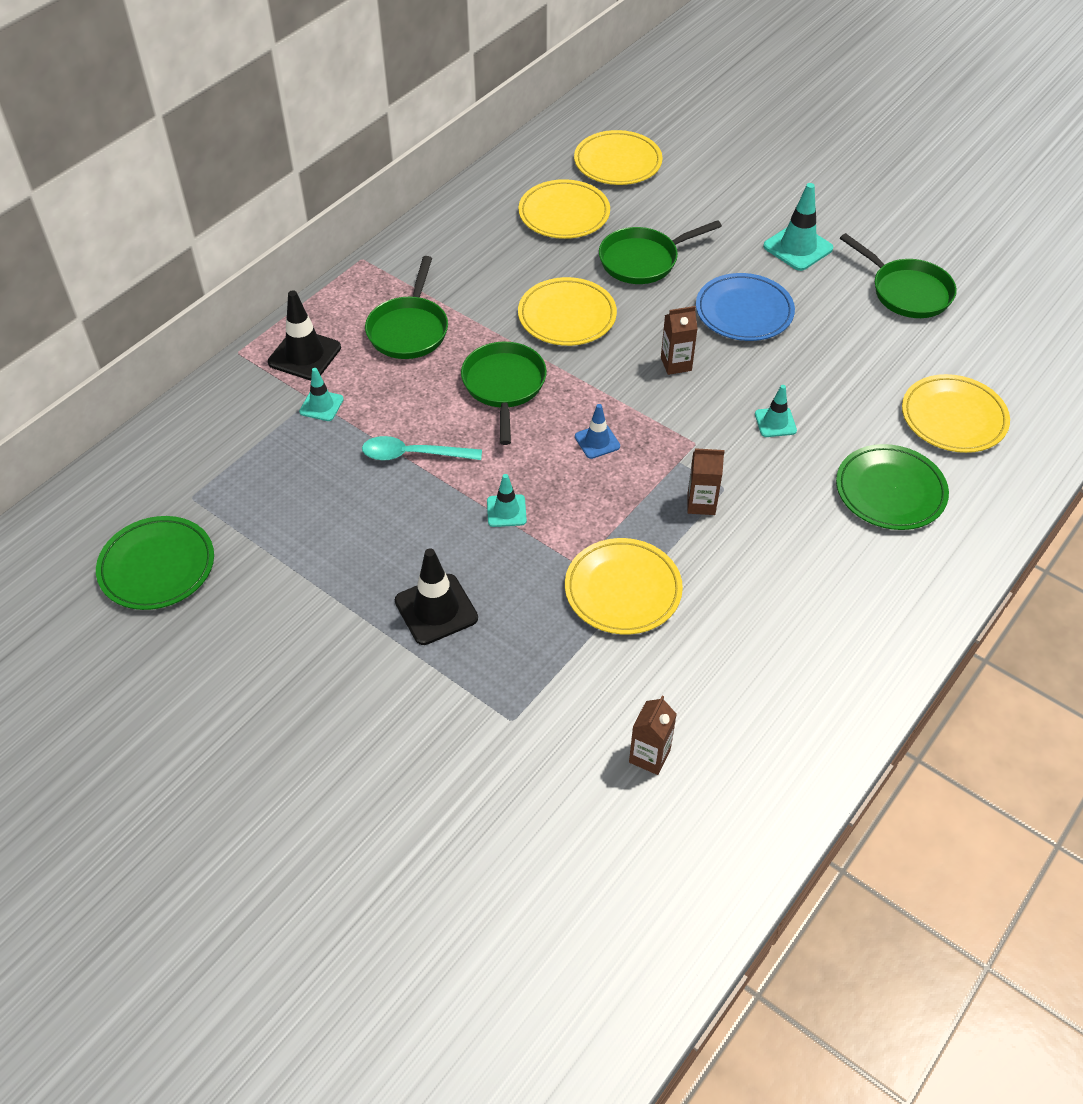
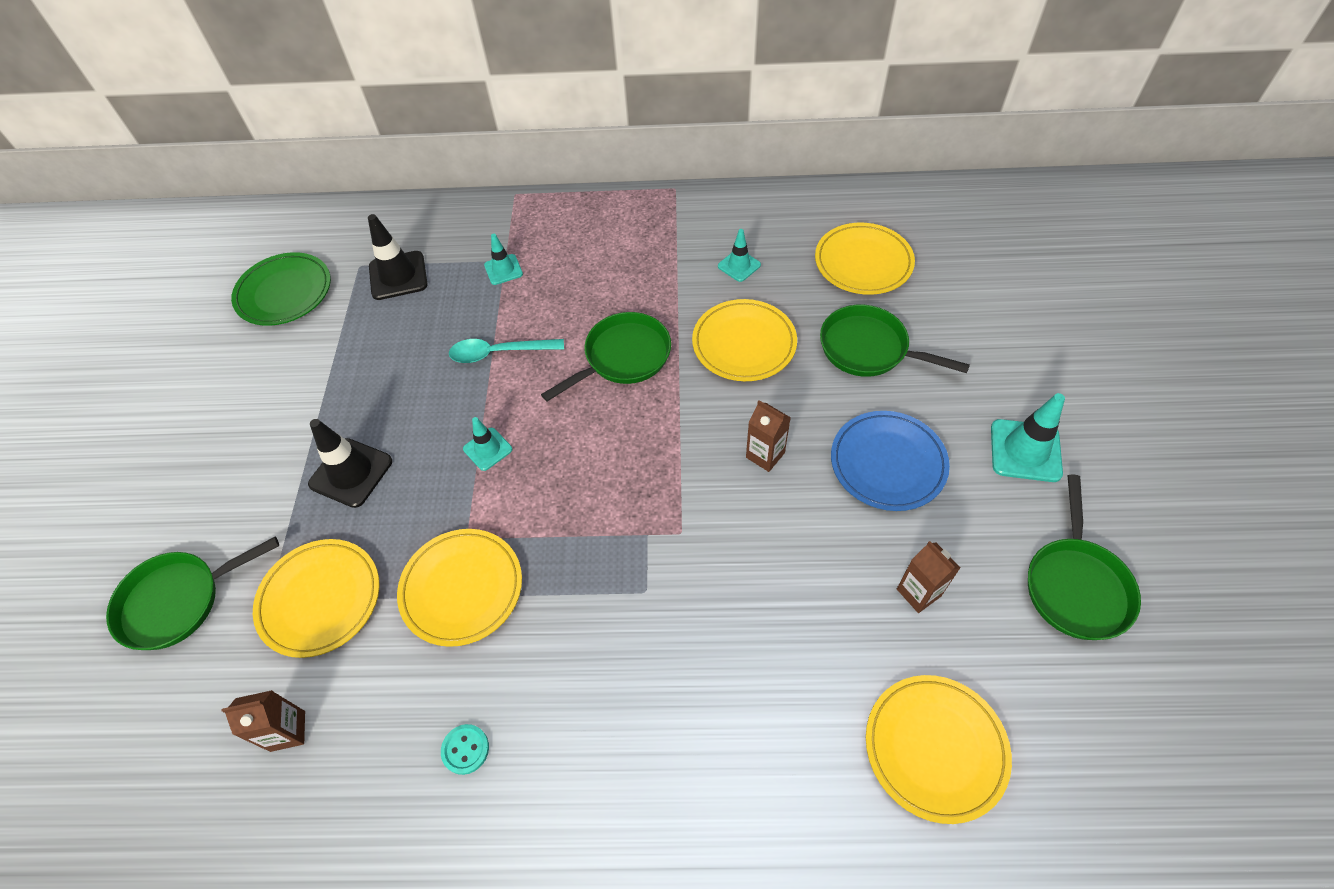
camera: 55 degrees right, 5 degrees up
(304, 355) = (545, 227): black traffic cone -> black traffic cone (398, 276)
(409, 329) = (628, 262): green pan -> green pan (178, 601)
(413, 455) = (499, 353): turquoise spoon -> turquoise spoon turned 60 degrees counterclockwise
(597, 441) = (617, 459): blue traffic cone -> none
(617, 162) = (970, 253): yellow plate -> yellow plate (320, 599)
(701, 504) = (610, 585): brown carton -> brown carton (918, 592)
(759, 651) = (465, 749): none -> turquoise button
(775, 422) = (767, 581): turquoise traffic cone -> turquoise traffic cone (739, 265)
(890, 491) = (769, 746): green plate -> none

